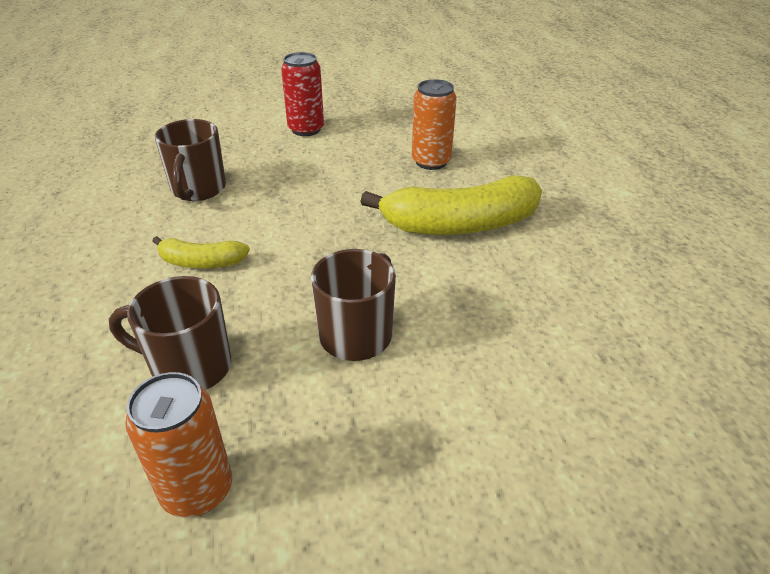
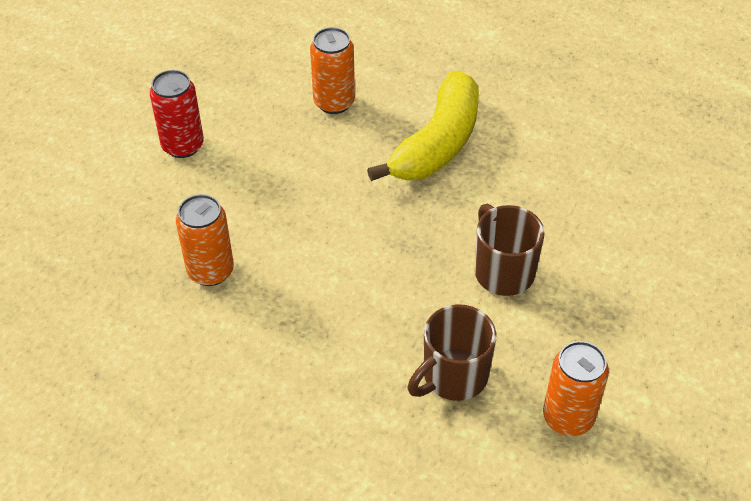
camera: 50 degrees left, 10 degrees up
(198, 190) = (210, 271): brown mug -> orange can
(201, 262) = (331, 317): yellow banana -> none

